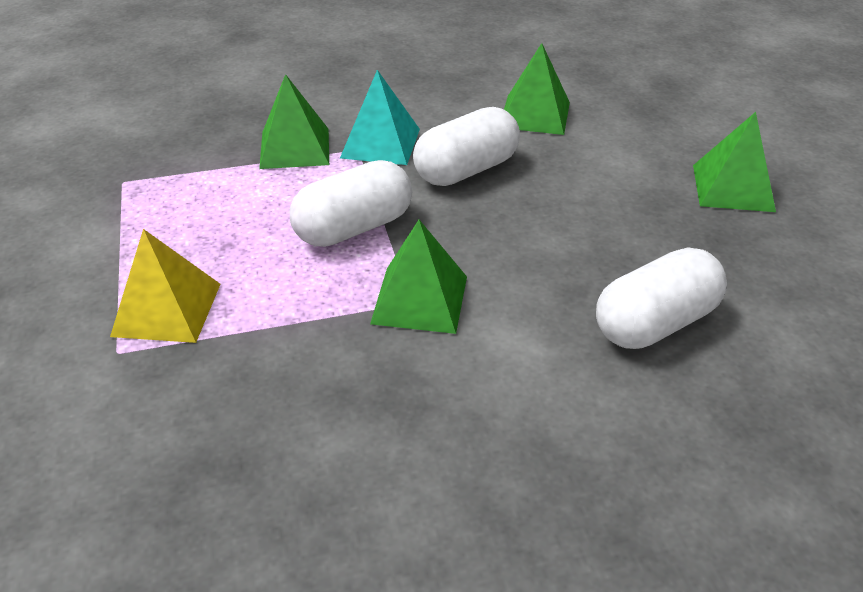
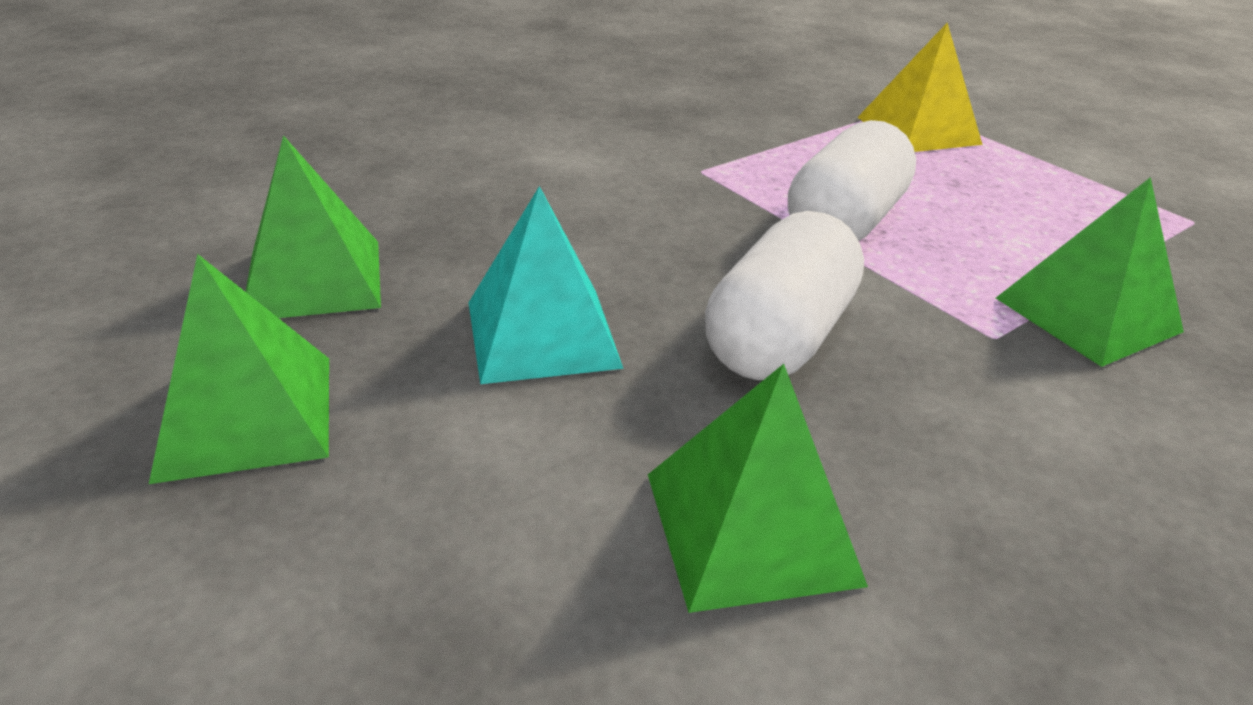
camera: 155 degrees right, 5 degrees down
(380, 143) = (975, 357): turquoise pyramid -> turquoise pyramid (542, 334)
(419, 299) = (692, 172): green pyramid -> green pyramid (314, 279)
(655, 323) = (412, 194): white capsule -> none

